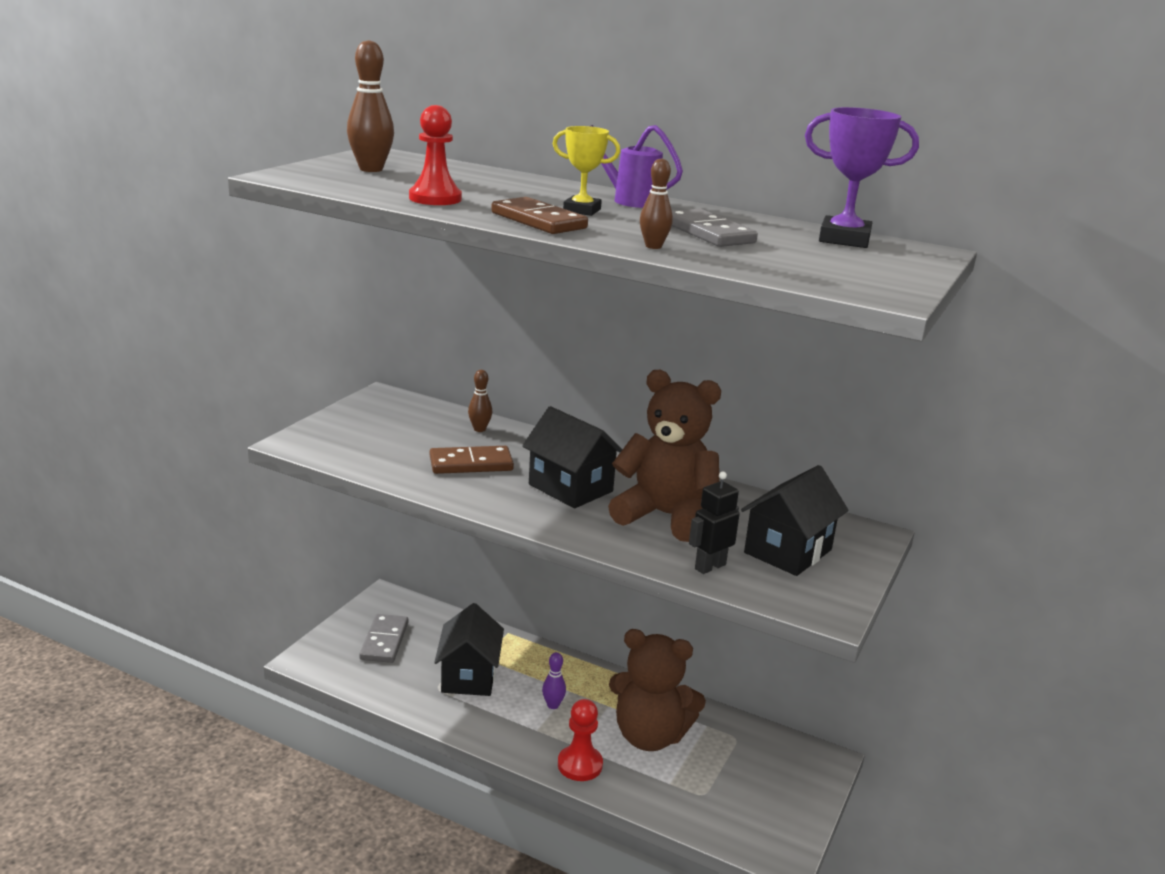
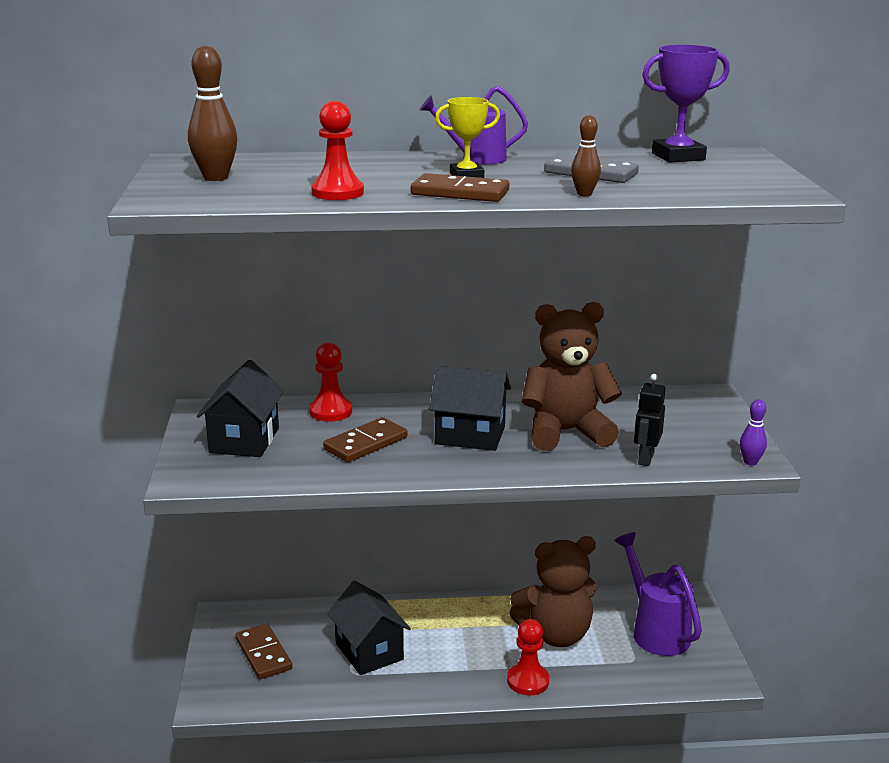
camera: 30 degrees left, 0 degrees up
(384, 641) = (263, 654): grey domino -> brown domino
(479, 429) = (331, 411): brown bowling pin -> red pawn
(553, 705) = (460, 644): purple bowling pin -> purple bowling pin (750, 462)
(755, 777) = (655, 631): none -> purple watering can
(788, 551) = (678, 428): black house -> black house (244, 440)

